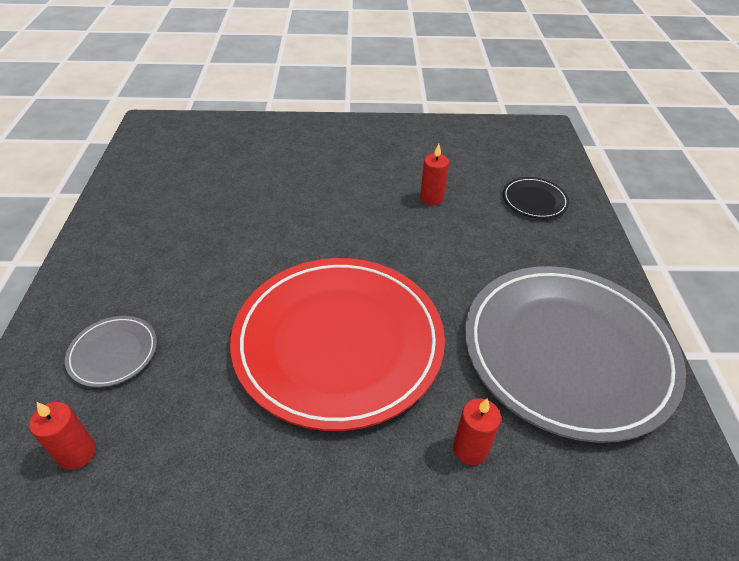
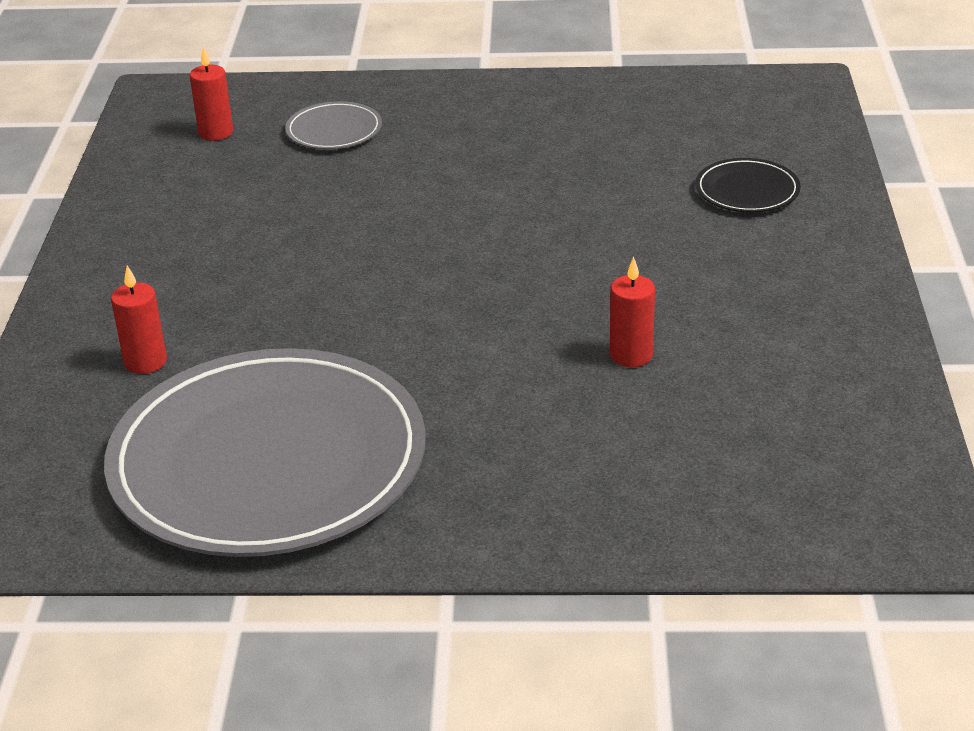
camera: 95 degrees right, 10 degrees down
(338, 342) = (322, 269): red plate -> none
(534, 200) = (635, 478): black plate -> black plate (747, 190)

